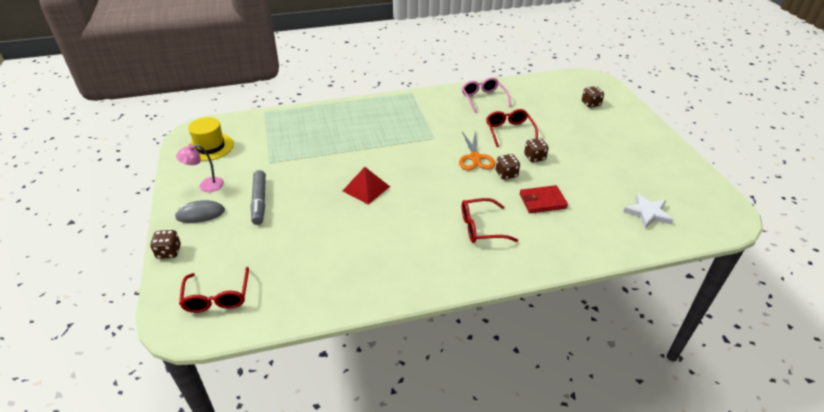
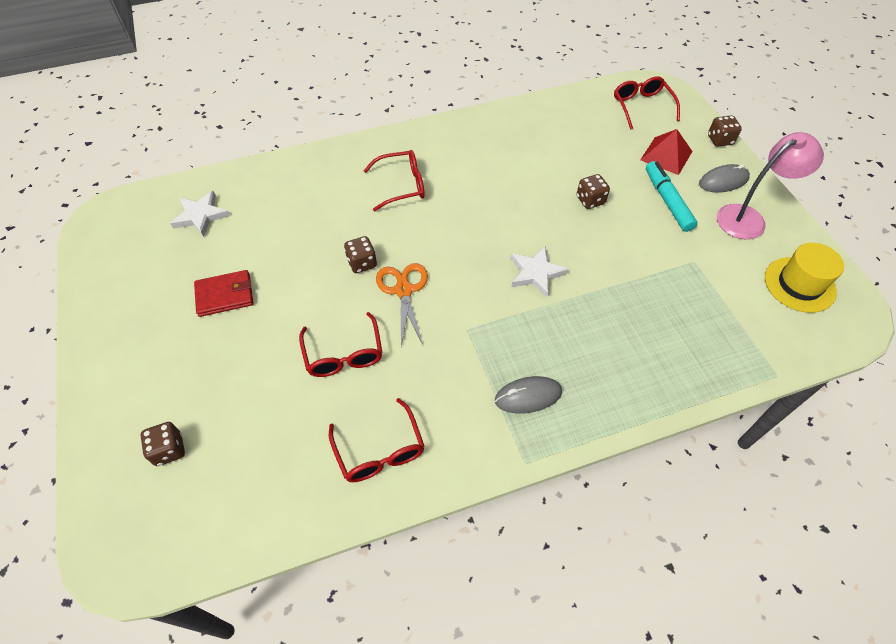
camera: 175 degrees right, 15 degrees up
(206, 186) = (748, 218): pink lamp -> pink lamp, size x1.56
(259, 201) = (667, 201): grey marker -> turquoise marker
(366, 188) = (546, 227): red pyramid -> red pyramid (666, 155)
(383, 162) = (536, 273): none -> white star
(404, 111) = (528, 396): none -> grey mouse
(483, 99) = (379, 450): pink glasses -> red glasses
(534, 157) = (315, 297): brown dice -> brown dice (590, 200)
(542, 201) = (323, 224): red wallet -> red wallet (225, 295)

